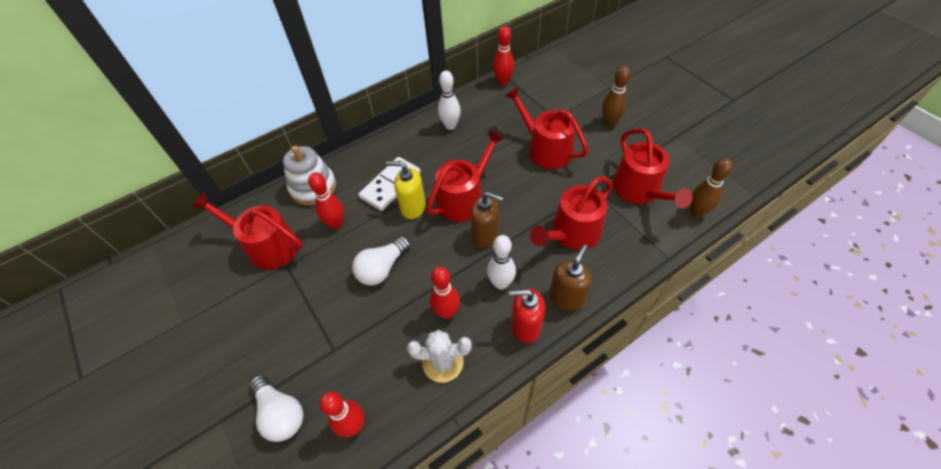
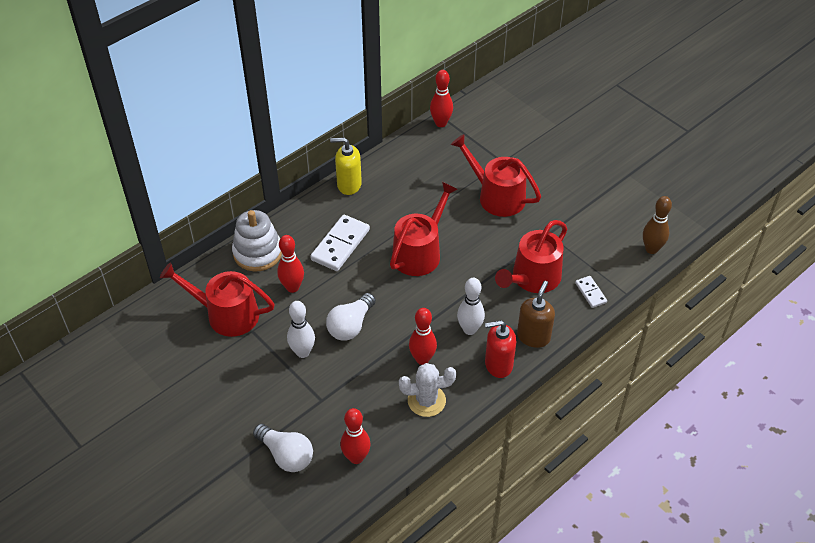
camera: 10 degrees left, 5 degrees down
(413, 207) = (368, 265): yellow soap dispenser -> yellow soap dispenser (349, 185)
(450, 126) = (391, 177): white bowling pin -> white bowling pin (303, 352)
(485, 235) = (448, 287): brown soap dispenser -> none
(609, 122) = (560, 163): brown bowling pin -> none
(631, 254) = (590, 293): none -> white domino
(639, 190) = (595, 232): red watering can -> none

